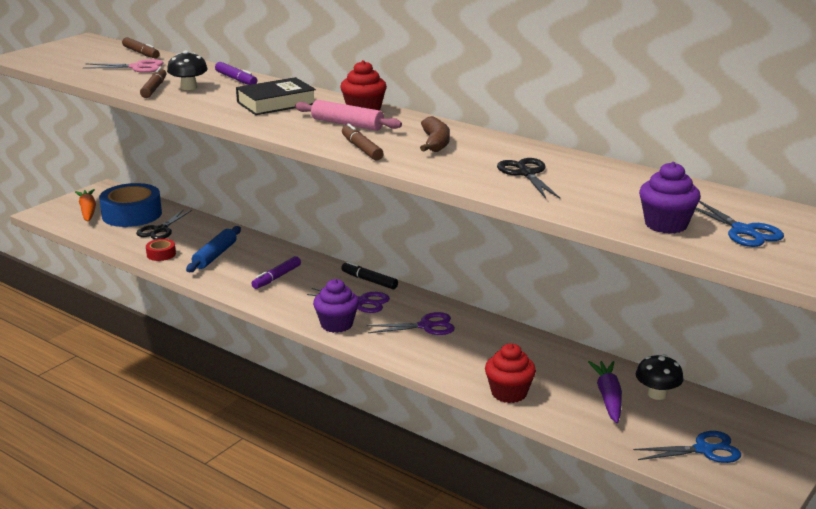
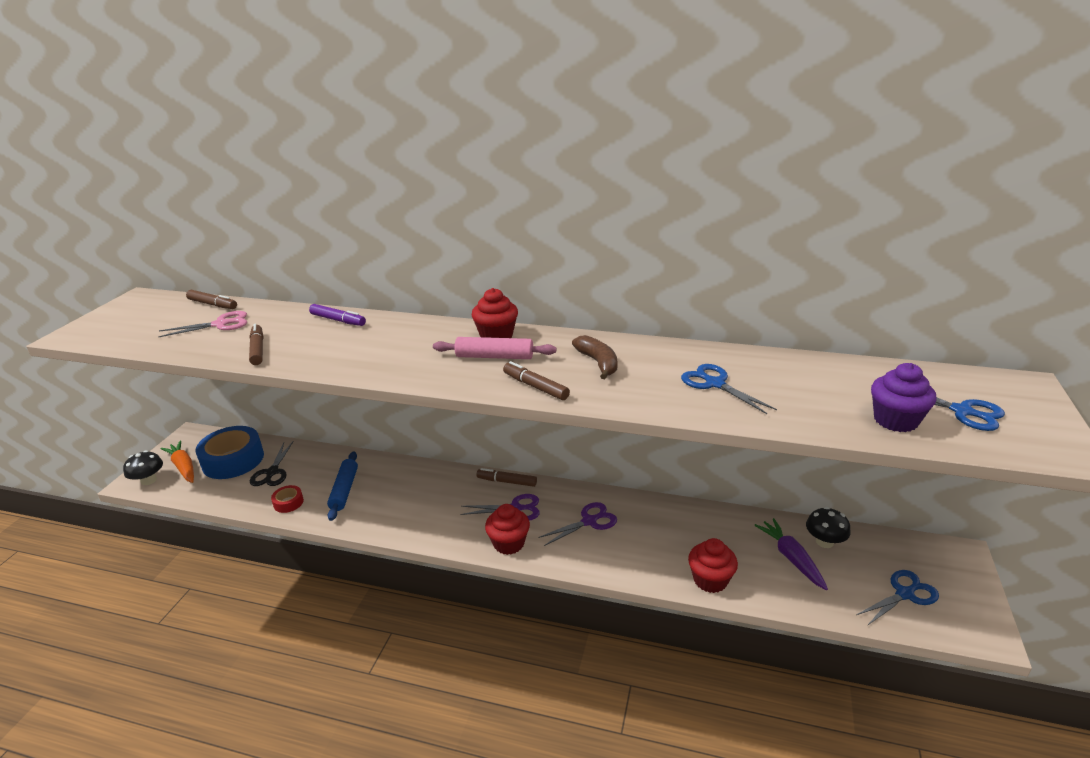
camera: 20 degrees left, 5 degrees up
(189, 87) = (295, 340): black mushroom -> black mushroom (149, 480)
(276, 103) = (402, 343): black book -> none
(276, 277) = (419, 501): purple marker -> none
(336, 324) = (509, 543): purple cupcake -> red cupcake
(369, 281) = (507, 482): black marker -> brown marker
(526, 173) = (714, 384): black scissors -> blue scissors

